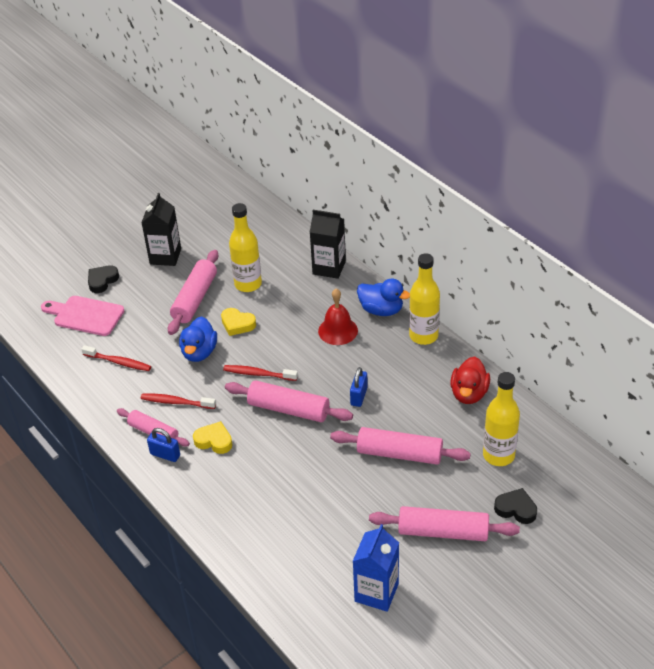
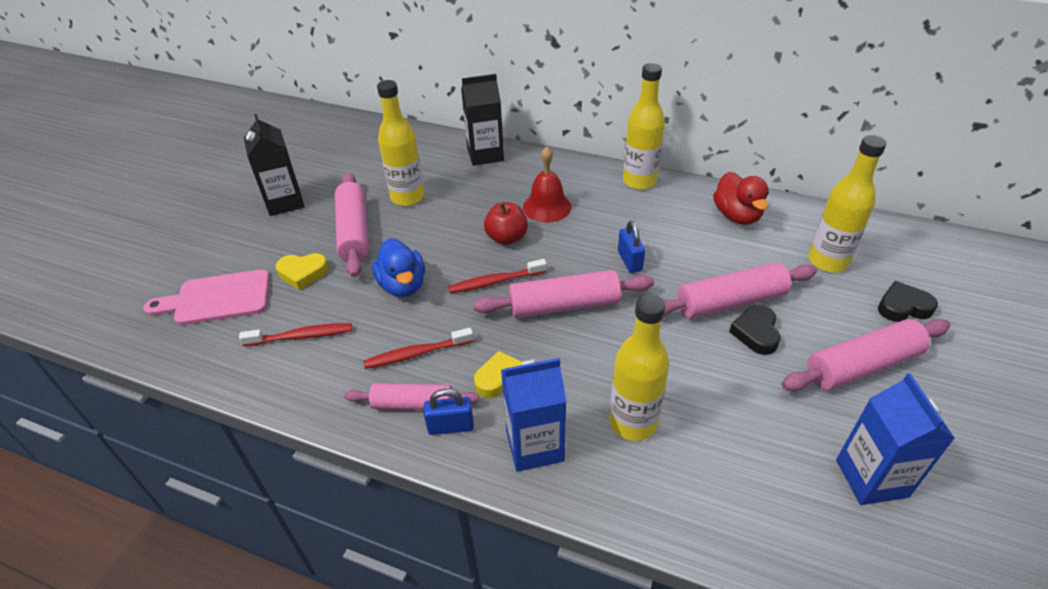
camera: 30 degrees left, 0 degrees up
(102, 281) = (217, 253): black heart -> black heart (756, 333)
(202, 486) = (534, 446): none -> blue carton
(237, 324) = (427, 240): yellow heart -> yellow heart (303, 273)
(268, 499) = (633, 422): none -> yellow bottle
(290, 344) = (506, 238): none -> red apple
(381, 310) = (574, 173): blue duck -> none

